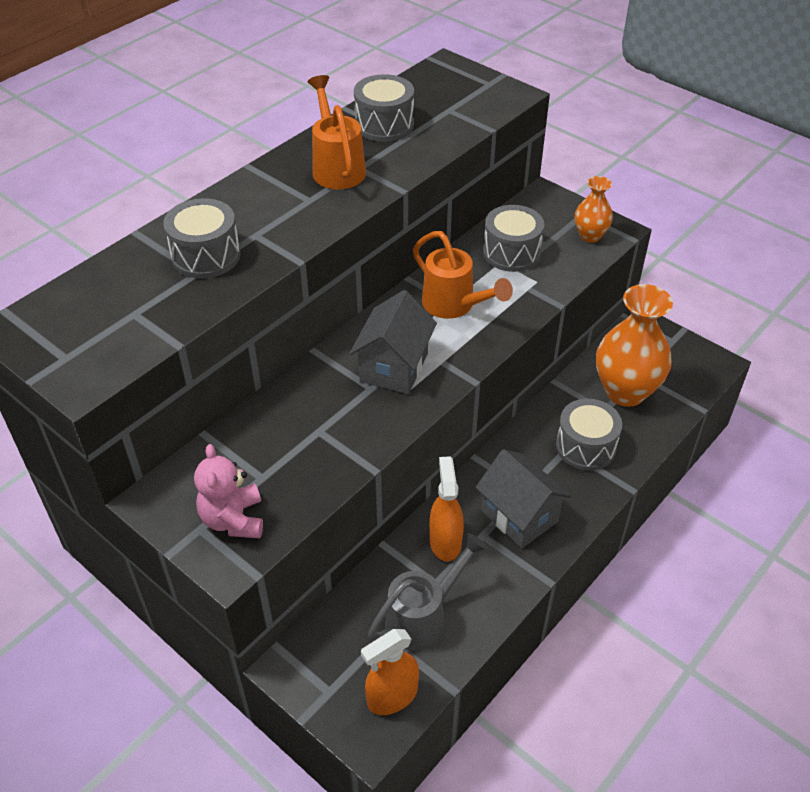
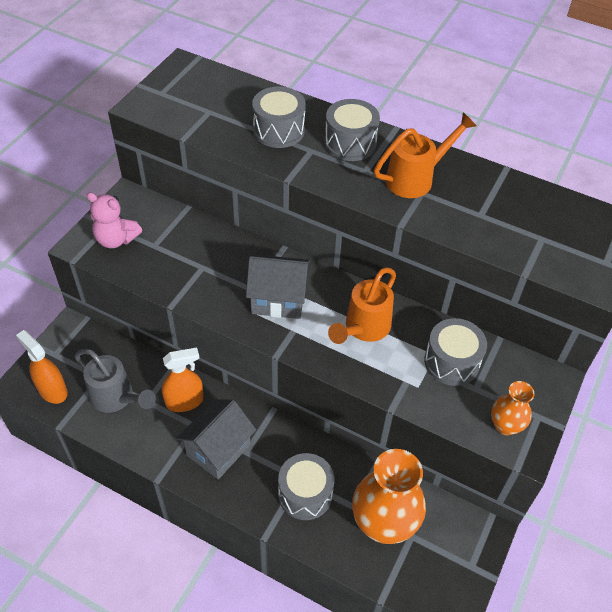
camera: 75 degrees right, 5 degrees up
(233, 519) = (116, 239): pink teddy bear -> pink teddy bear turned 135 degrees counterclockwise
(384, 125) = (493, 197): grey drum -> grey drum (350, 143)

